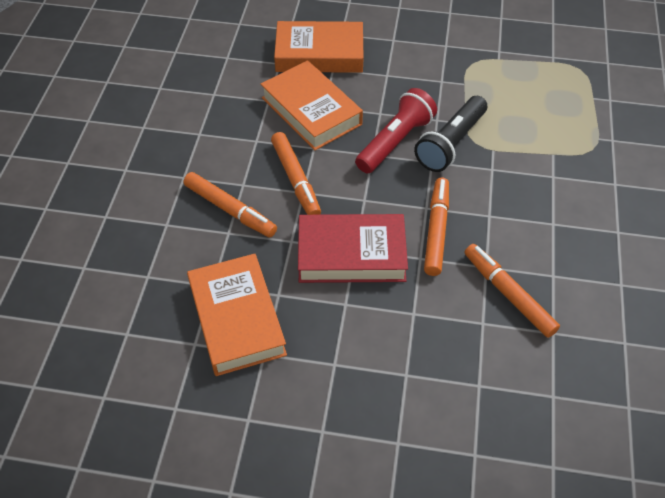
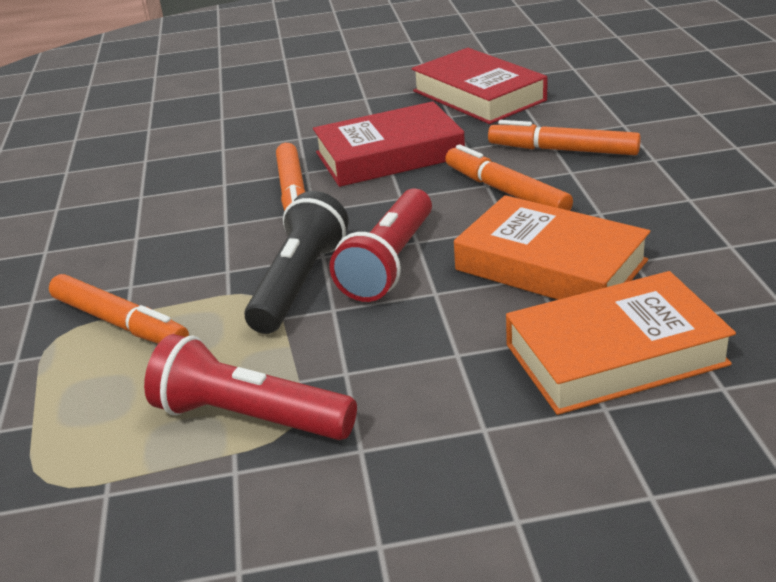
camera: 165 degrees right, 20 degrees down
(237, 319) = (478, 95): orange book -> red book
(490, 71) = (249, 418): none -> red flashlight
(508, 294) = (195, 171): orange marker -> orange marker (120, 323)

